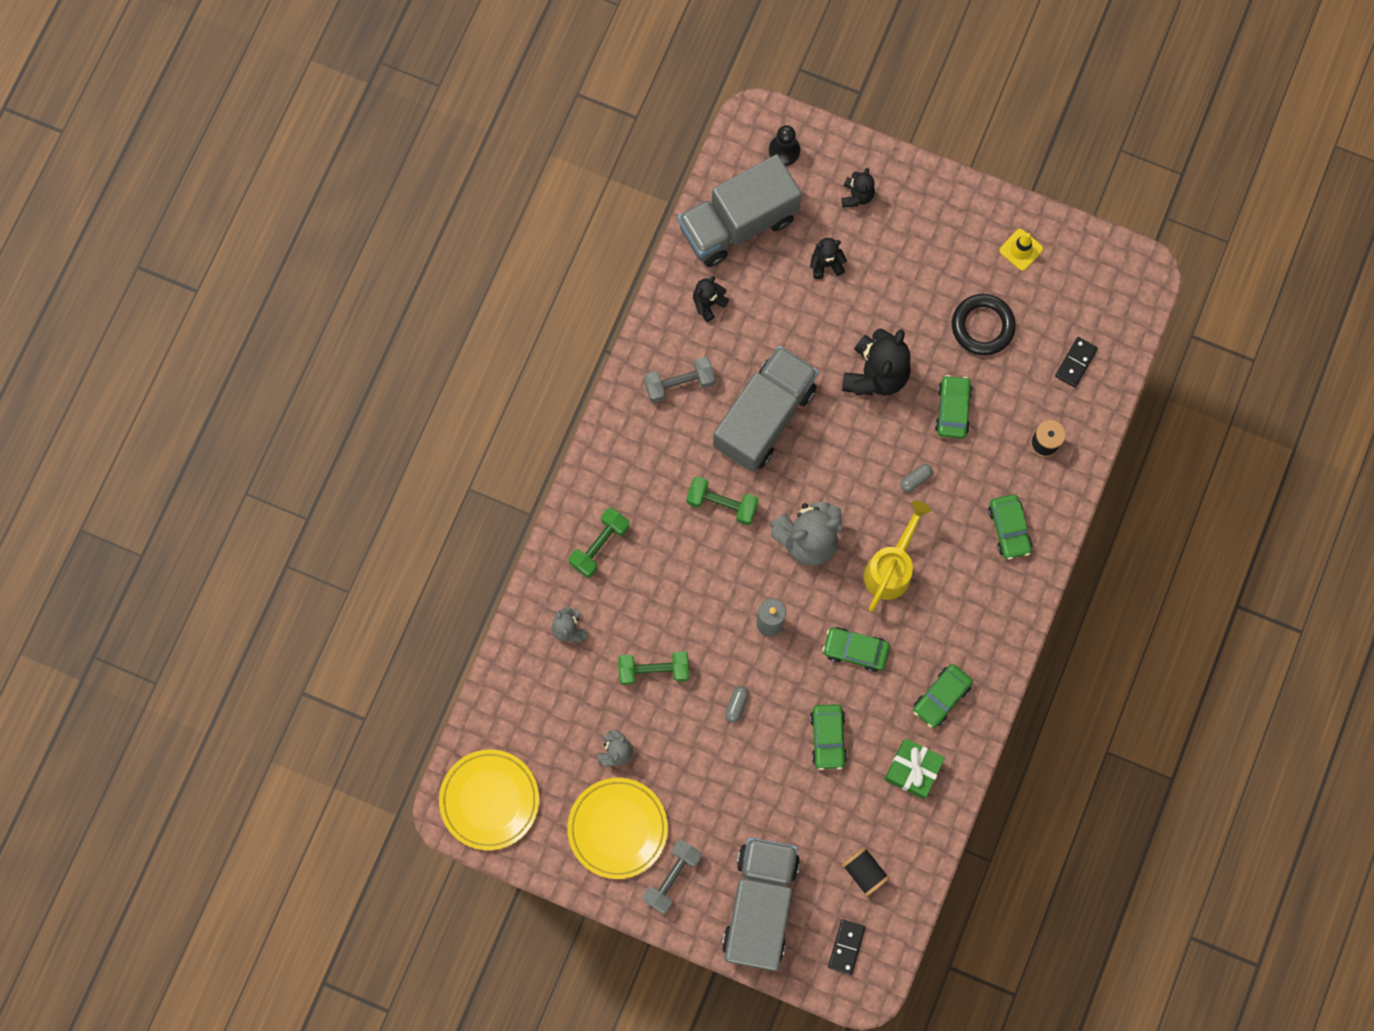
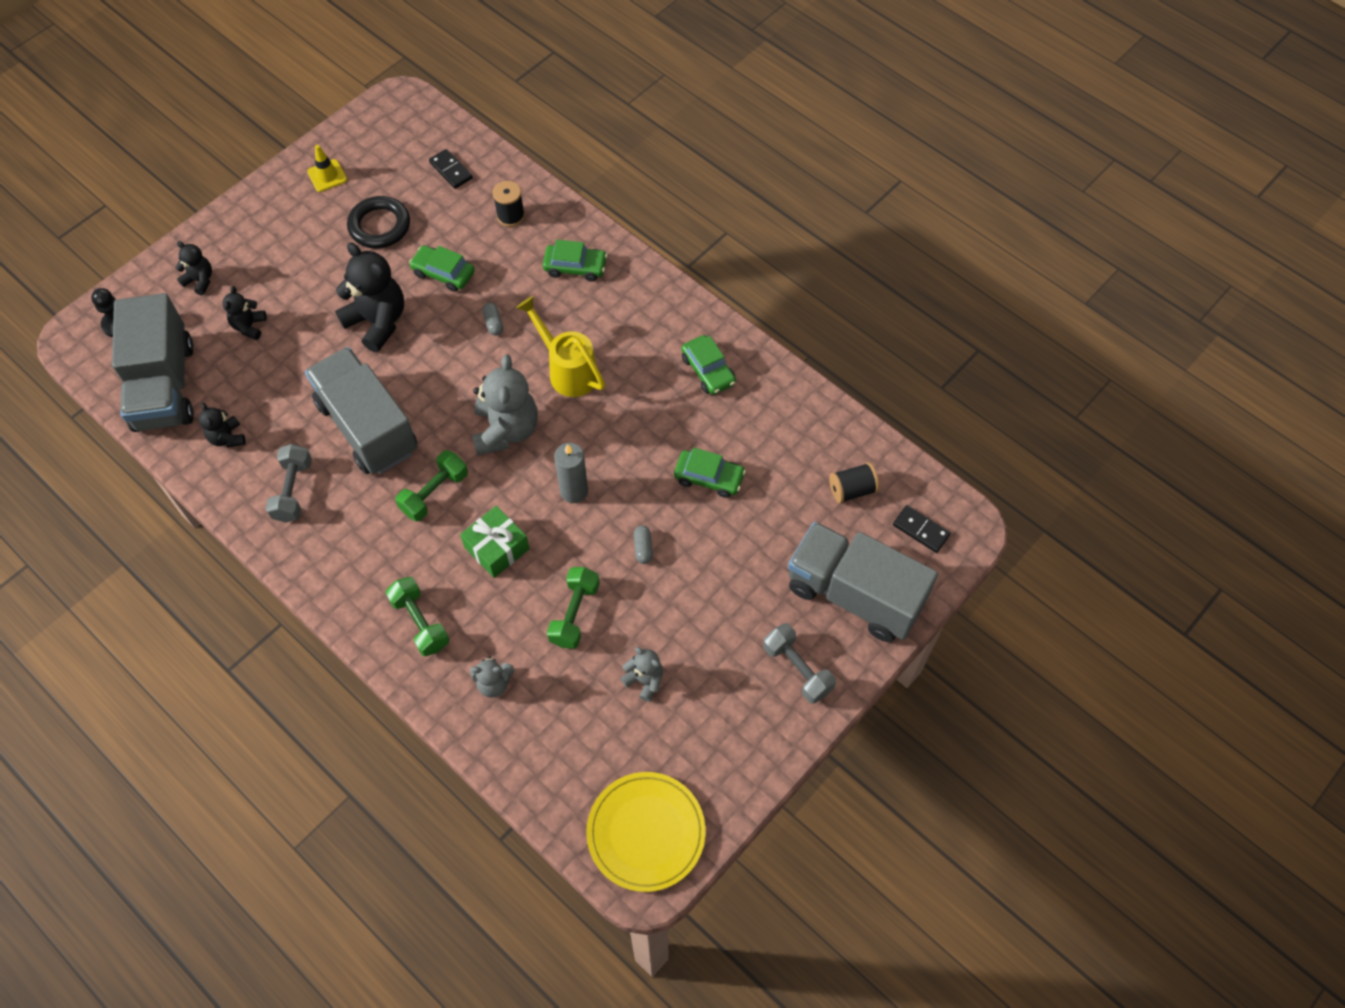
camera: 70 degrees left, 15 degrees down
(617, 828) = (727, 706): yellow plate -> none
(736, 705) = (643, 548): grey capsule -> grey capsule turned 45 degrees clockwise
(855, 650) = (633, 426): green car -> none
(912, 770) = (768, 416): green gift -> green gift (497, 548)

